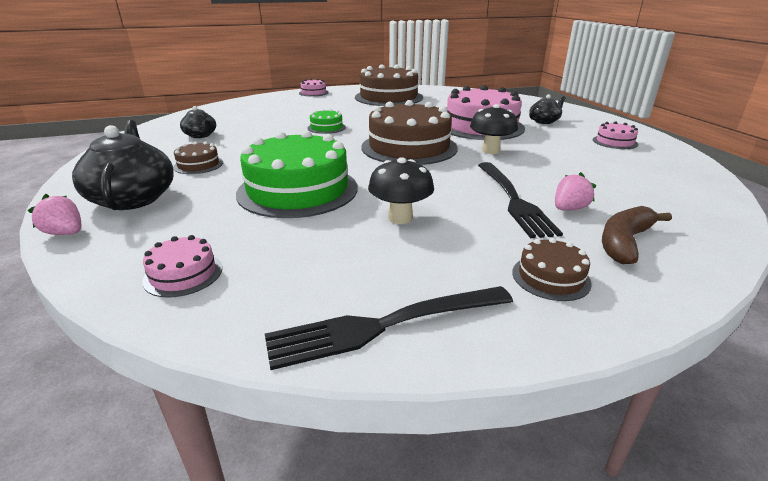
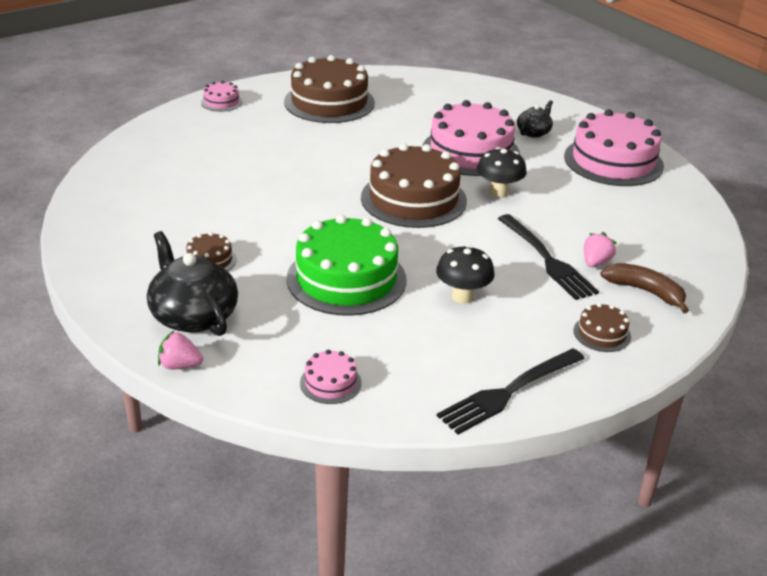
camera: 20 degrees left, 5 degrees up
(201, 135) = (159, 211): black teapot -> none
(326, 127) = (298, 176): green cake -> none
(615, 142) = (613, 161): pink cake -> pink cake, size x2.23
(624, 242) = (645, 292): brown banana -> brown banana turned 105 degrees clockwise

